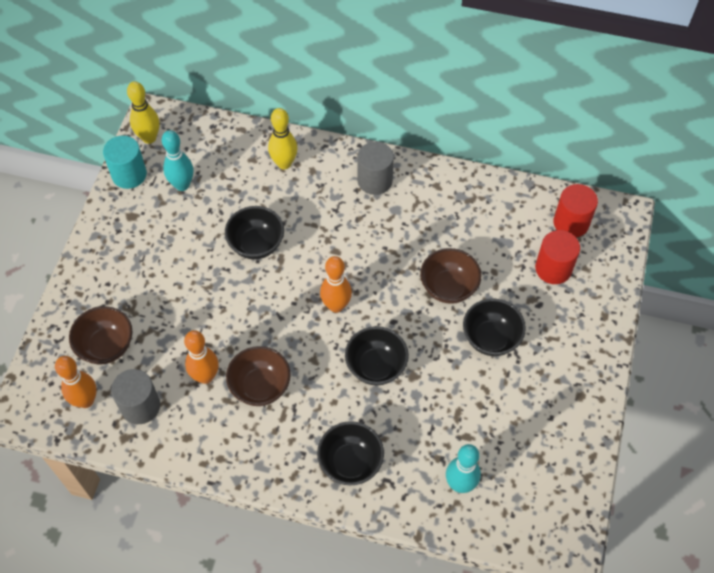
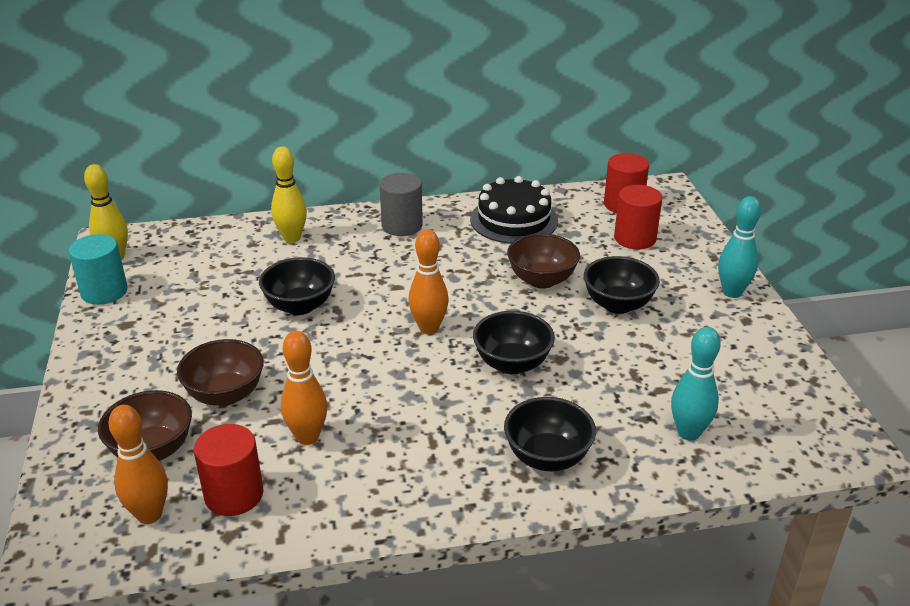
camera: 25 degrees left, 25 degrees down
(140, 406) = (234, 494): grey cylinder -> red cylinder
(182, 185) = (178, 283): turquoise bowling pin -> turquoise bowling pin (732, 292)
(260, 386) = (385, 424): brown bowl -> brown bowl (225, 394)
(467, 207) = (514, 220): none -> black cake

